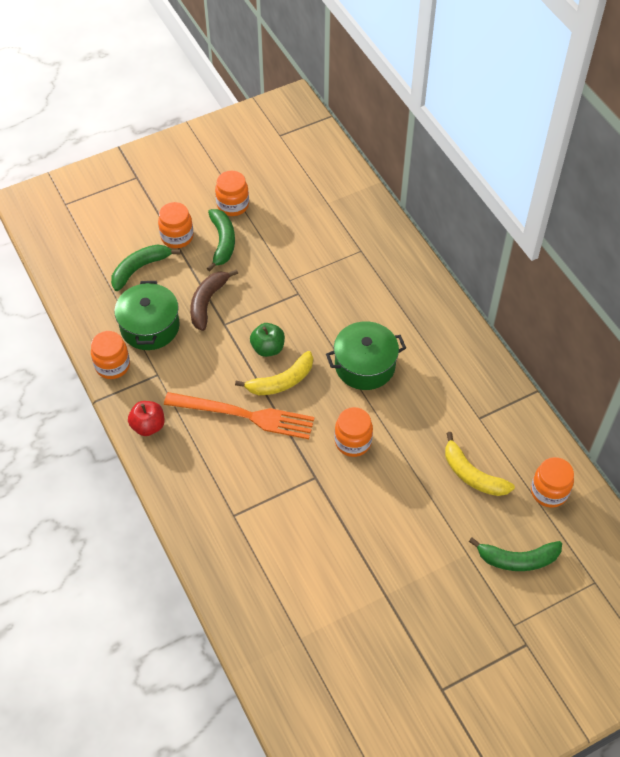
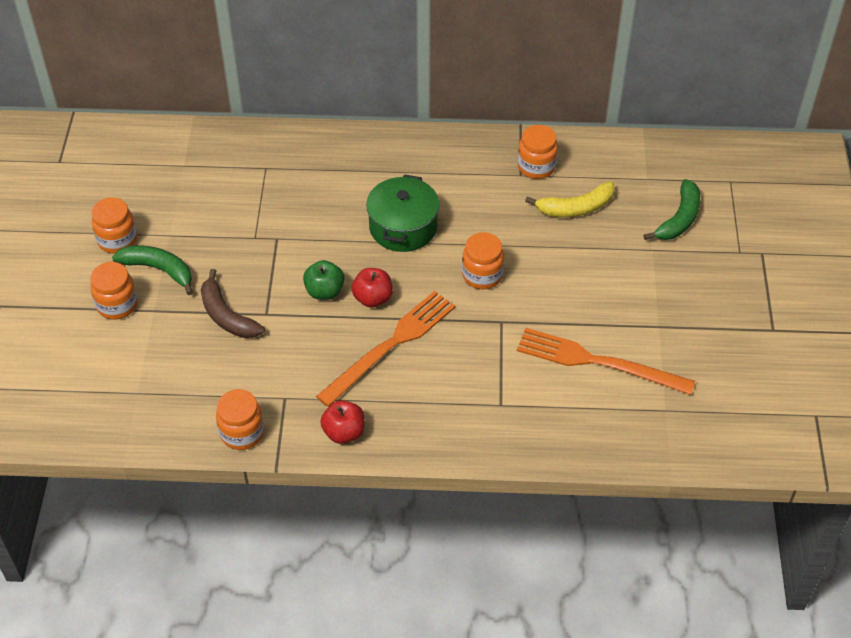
camera: 60 degrees left, 5 degrees down
(140, 269) = (131, 355): green banana -> none
(150, 327) = (217, 378): green pot -> none
(281, 381) = (373, 298): yellow banana -> red apple
(318, 565) = (598, 362): none -> orange fork
(549, 492) = (627, 166): orange jar -> orange jar (536, 167)

